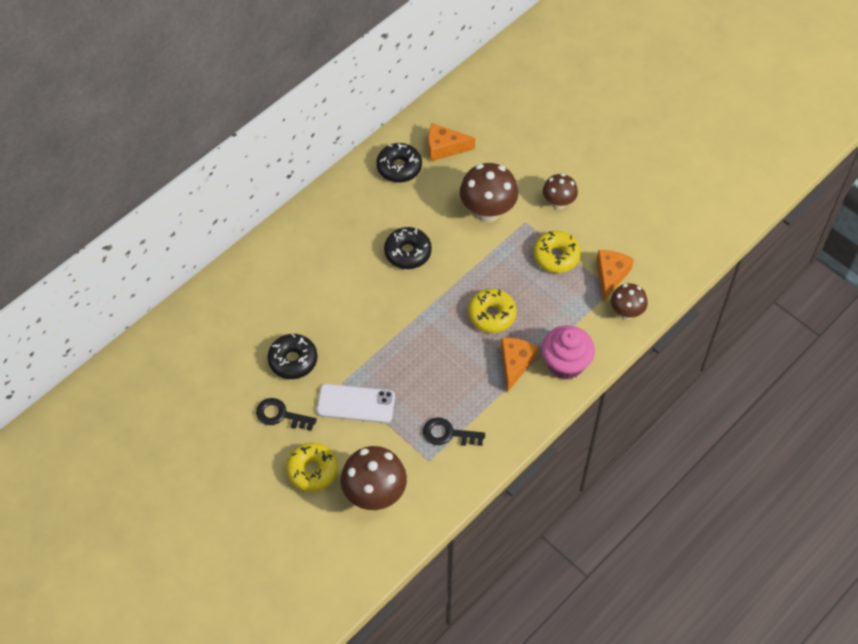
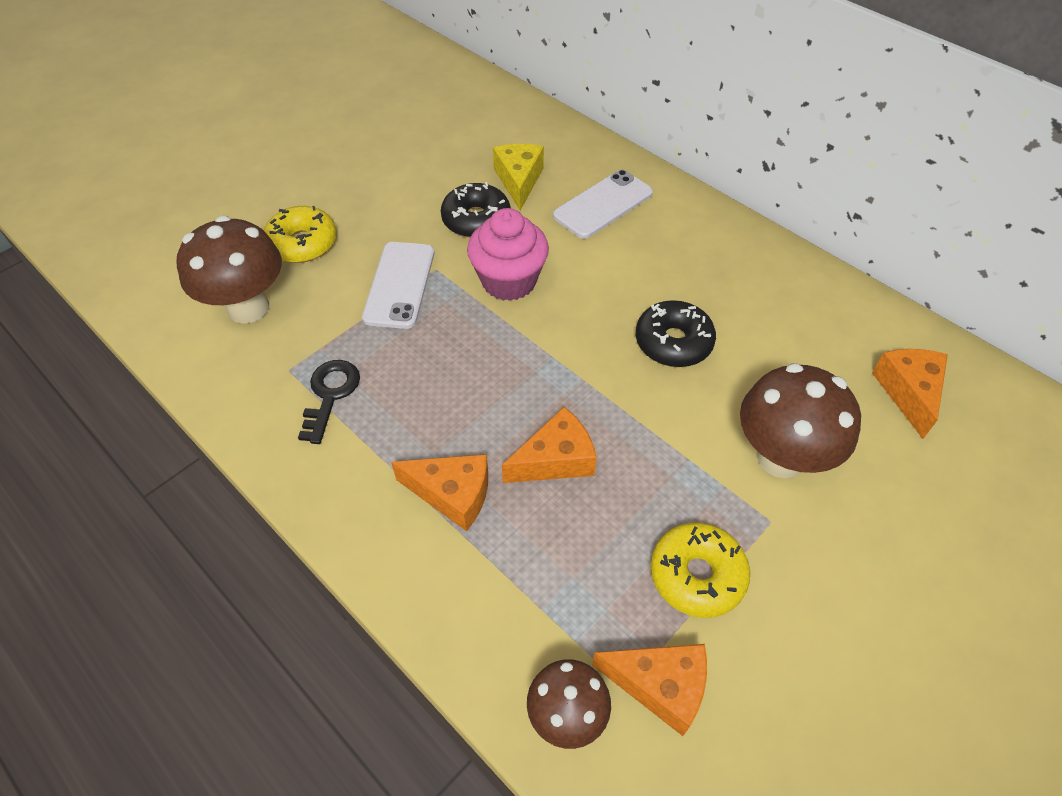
camera: 90 degrees right, 5 degrees down
(252, 334) = (519, 181): none -> yellow cheese
(281, 282) = (603, 204): none -> white phone
(281, 415) = (392, 211): black key -> none
(399, 167) = (844, 330): black donut -> none
(491, 315) = (555, 459): yellow donut -> orange cheese
(558, 203) = (831, 585): brown mushroom -> none
(565, 363) = (447, 581): pink cupcake -> pink cupcake (509, 281)

